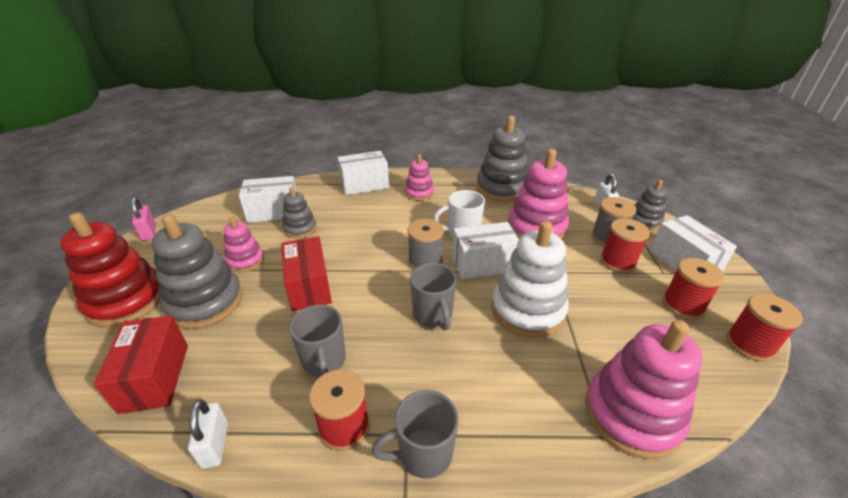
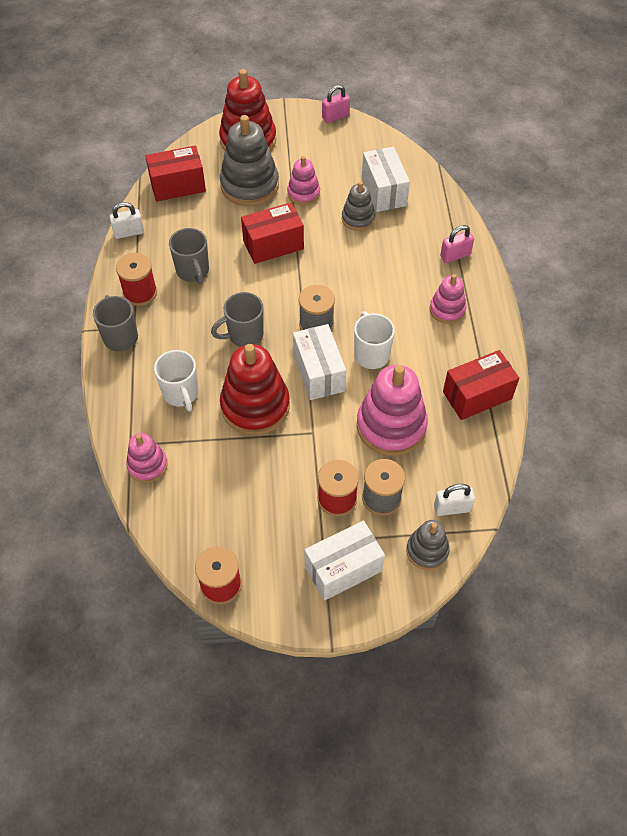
camera: 85 degrees right, 20 degrees up
(324, 361) = (193, 271): grey mug -> grey mug turned 90 degrees counterclockwise
(364, 185) = (455, 255): white box -> pink padlock
(501, 188) = (477, 395): grey stacking toy -> red box
(518, 376) = (181, 394): none -> white mug
(527, 310) = (255, 406): white stacking toy -> red stacking toy
(632, 414) = (147, 465): pink stacking toy -> pink stacking toy, size x0.56
(682, 305) = (271, 543): red spool -> none

